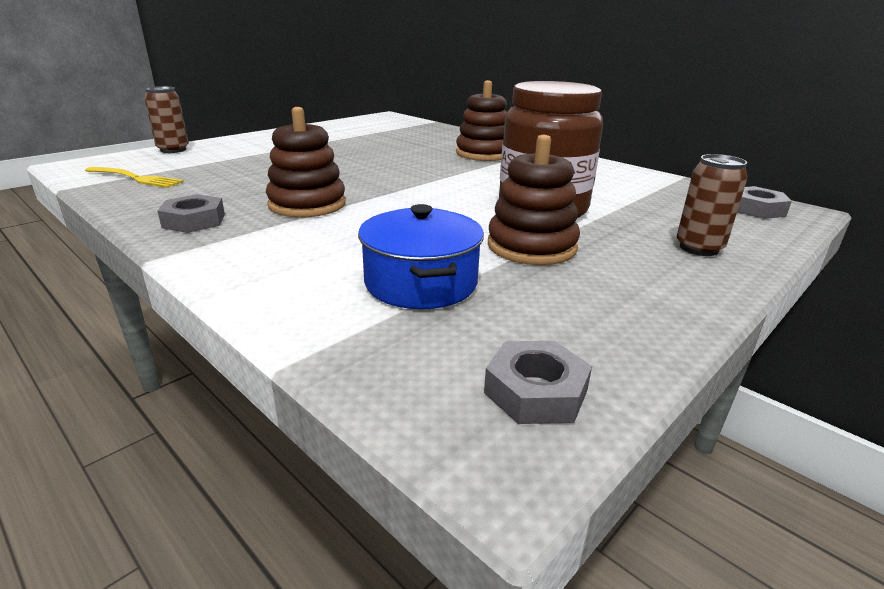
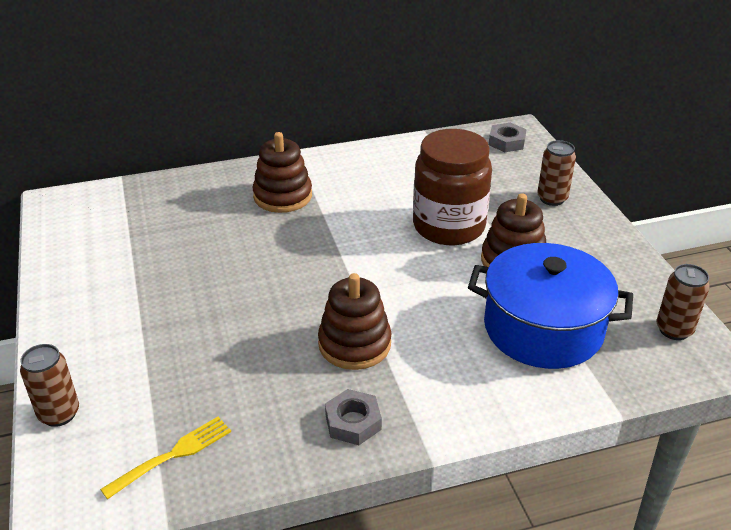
camera: 60 degrees left, 10 degrees up
(421, 283) = (543, 328): blue pot -> blue pot, size x1.53
(535, 391) = (674, 330): grey nut -> brown can

